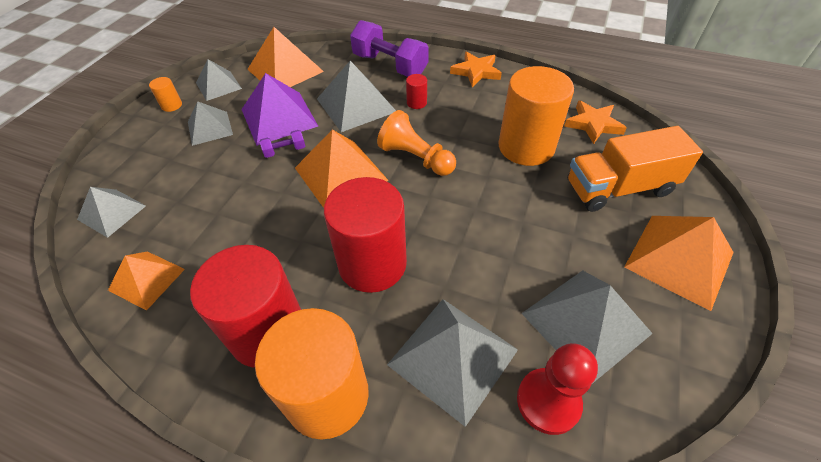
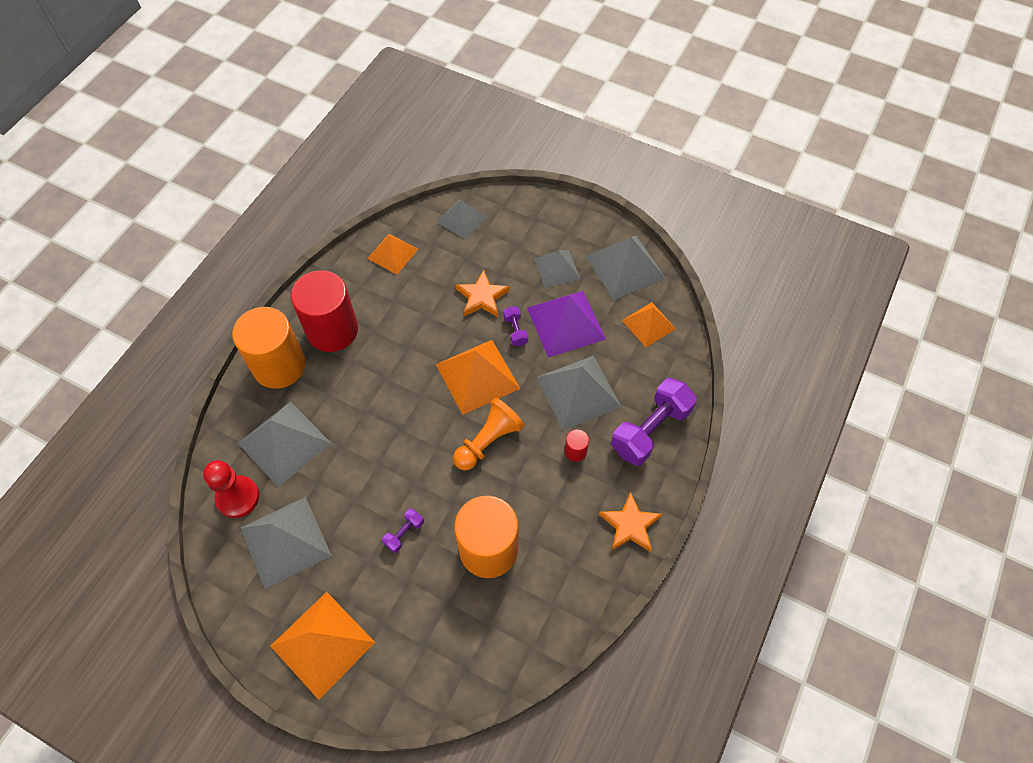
camera: 95 degrees right, 10 degrees up
(171, 105) = (595, 233): orange cylinder -> none
(218, 85) = (625, 267): grey pyramid -> grey pyramid, size x1.59
(285, 70) = (649, 324): orange pyramid -> orange pyramid, size x0.63
(372, 263) = (374, 396): red cylinder -> none
(533, 209) = (404, 533): none -> purple dumbbell
(593, 124) = (514, 634): orange star -> orange star (482, 297)
(619, 188) = (414, 624): orange truck -> none

